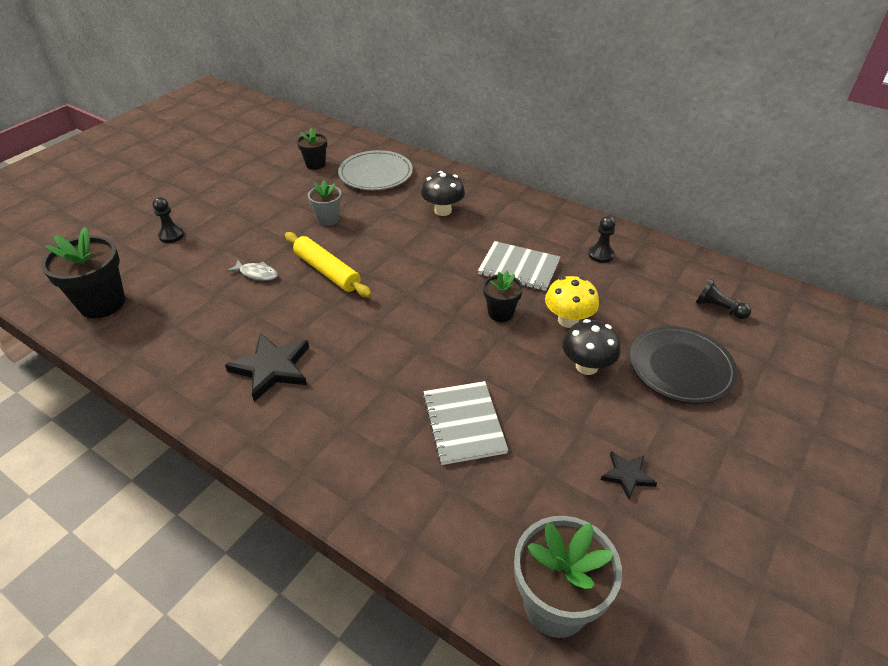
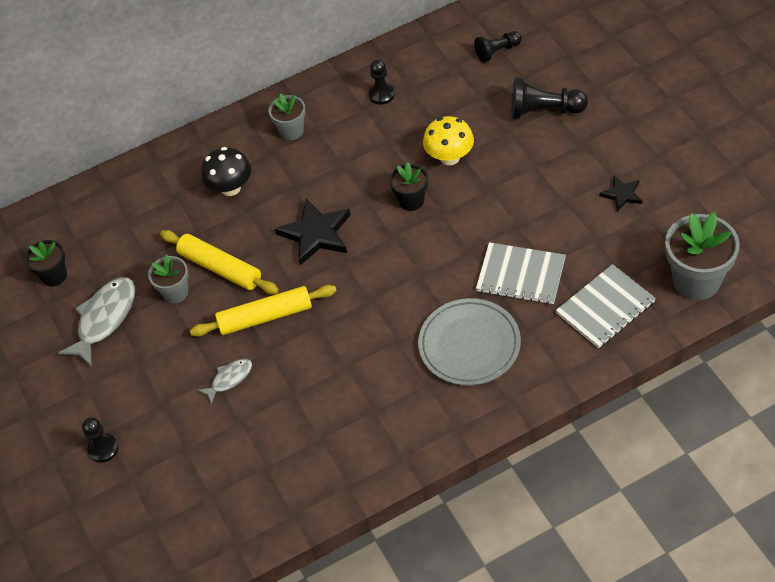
camera: 55 degrees left, 10 degrees up
(102, 303) = (189, 530): black flower pot -> none
(272, 368) = (378, 395): black star -> black star (316, 234)
(288, 197) = (105, 319): none -> grey fish
(363, 232) = (220, 268): none -> yellow rolling pin
(376, 174) = (118, 224): grey plate -> grey plate (469, 345)
(519, 267) = (360, 162): grey notebook -> grey notebook (605, 307)
(521, 220) = (291, 131): none -> grey flower pot
(586, 366) = (508, 169): black mushroom -> none
(680, 367) = (544, 110): black plate -> black pawn

